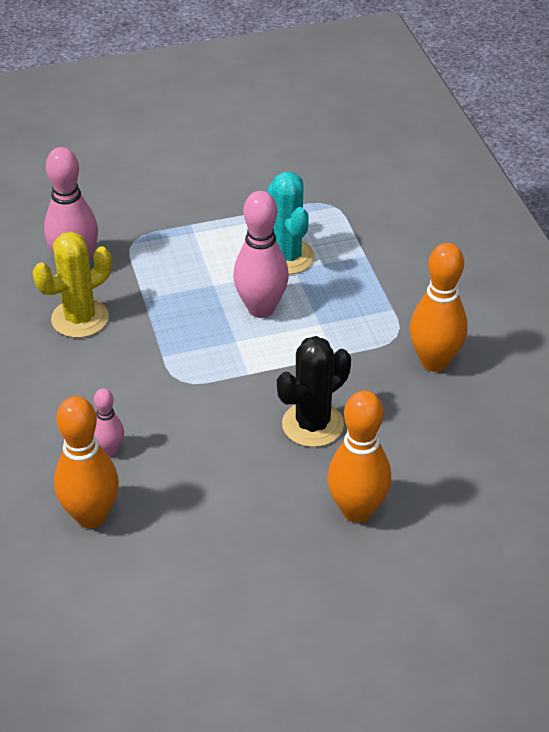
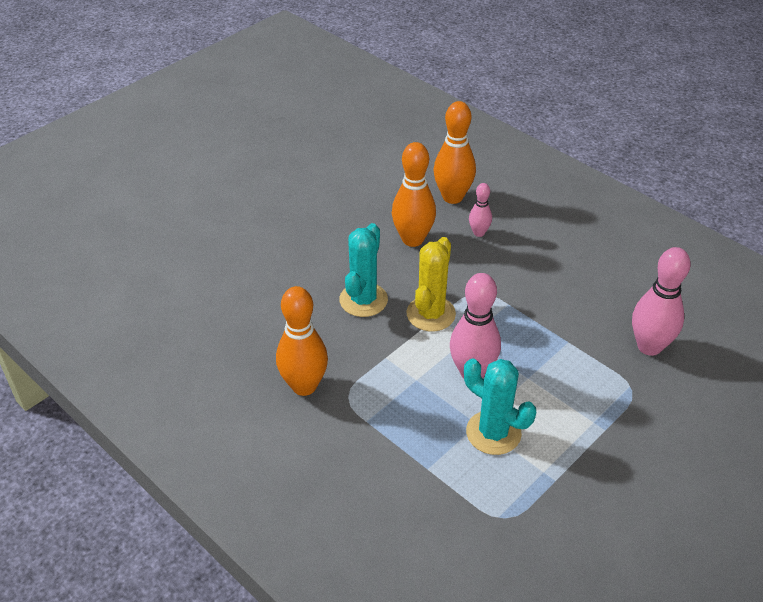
camera: 150 degrees right, 0 degrees up
(80, 318) = (593, 305): yellow cactus -> yellow cactus (431, 314)
(312, 424) = (363, 300): black cactus -> turquoise cactus
(357, 510) = (297, 260): orange bowling pin -> orange bowling pin (412, 239)

